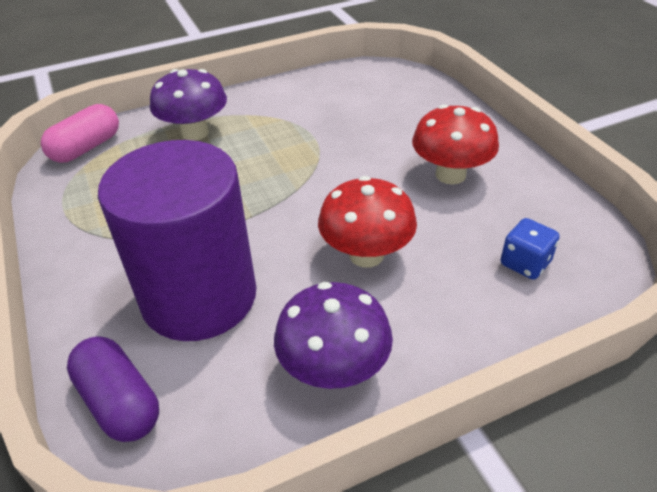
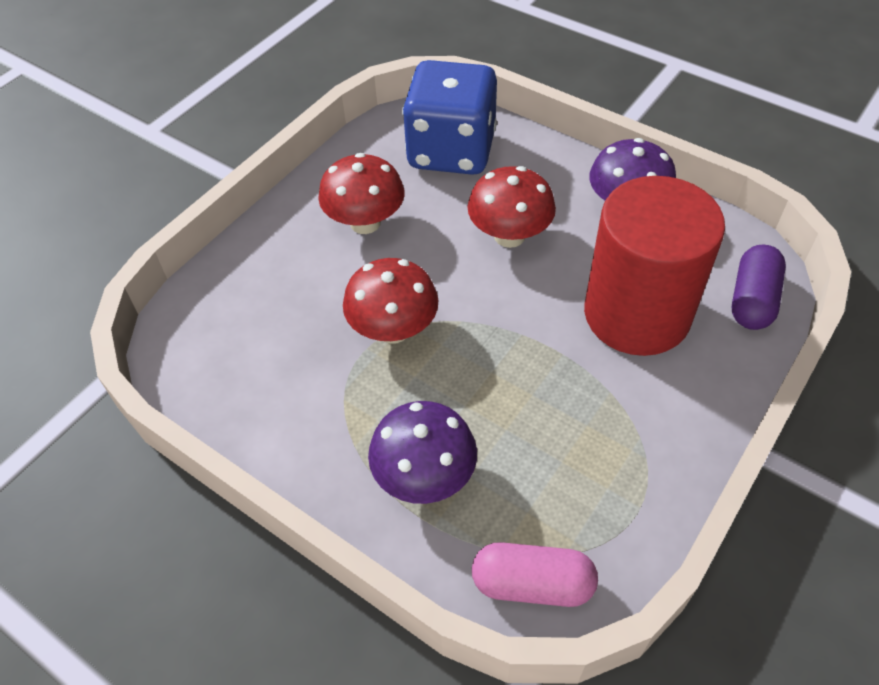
camera: 120 degrees left, 10 degrees up
(199, 296) = (637, 314): purple cylinder -> red cylinder
(320, 155) = (393, 329): none -> red mushroom
(525, 263) = (451, 151): blue dice -> blue dice, size x2.42

